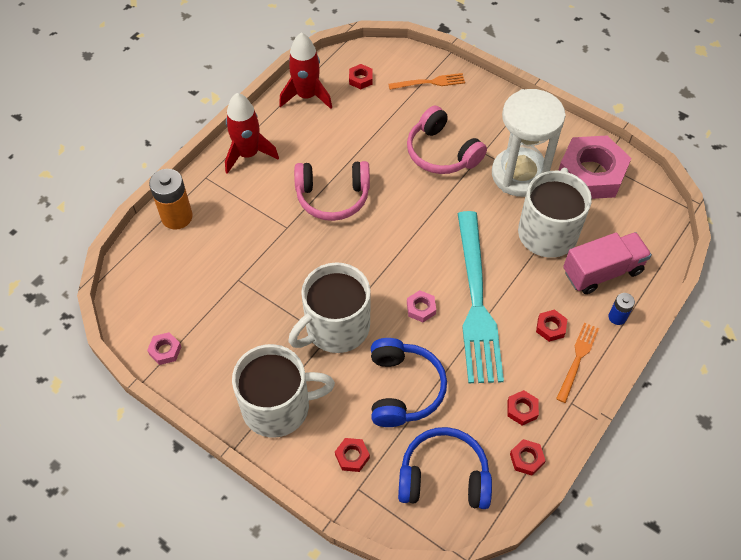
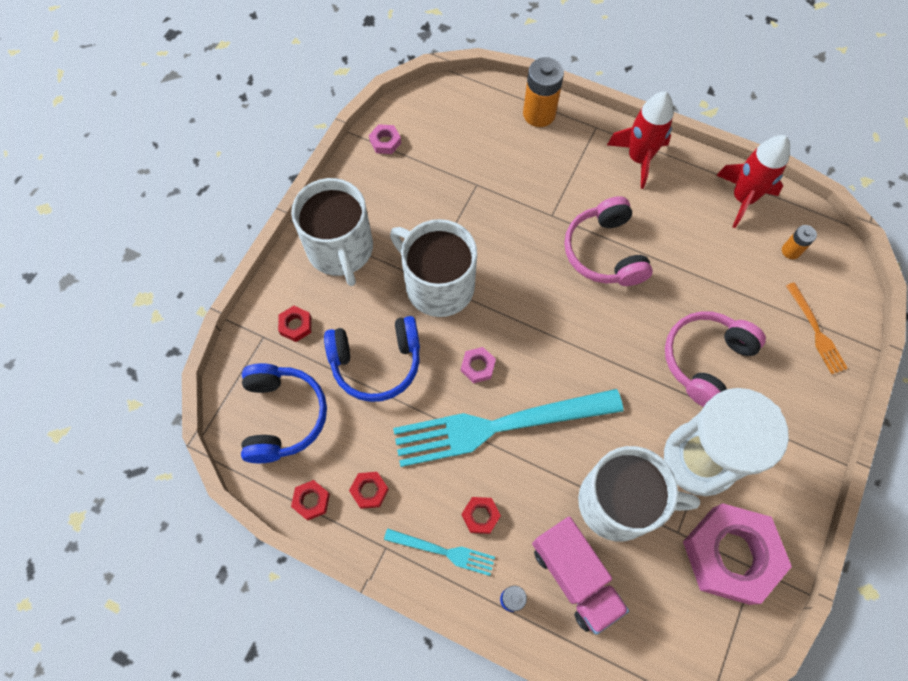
camera: 80 degrees right, 10 degrees up
(360, 79) = (790, 251): red nut -> orange battery
(577, 359) = (443, 551): orange fork -> turquoise fork

